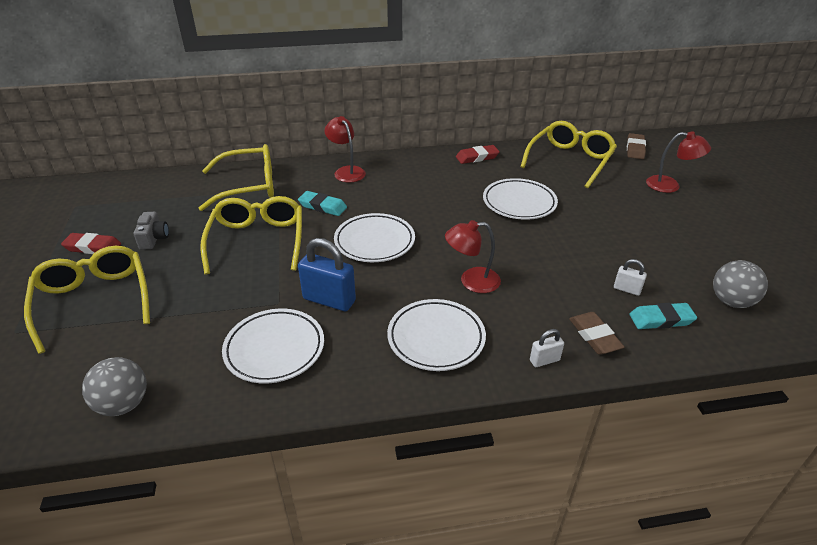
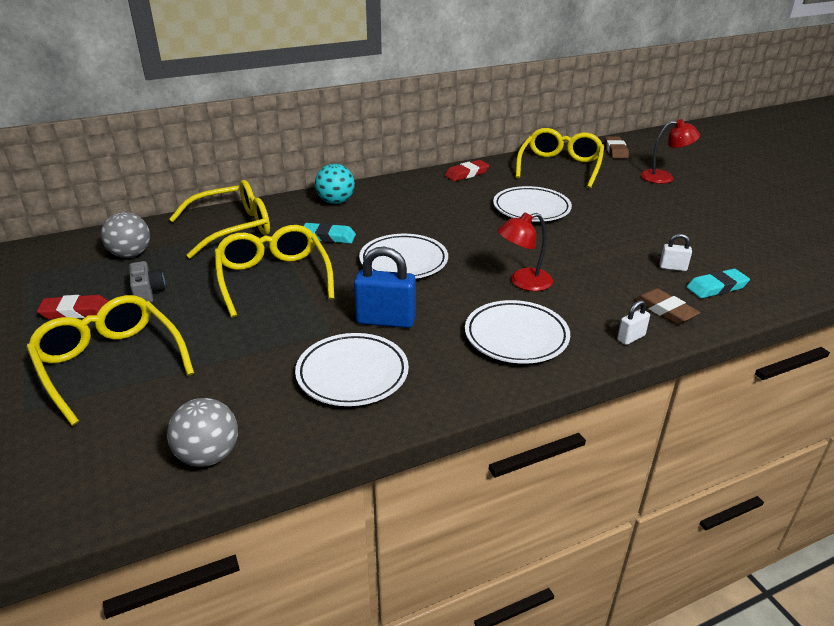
camera: 15 degrees left, 5 degrees down
(346, 171) = (336, 202): red lamp -> turquoise ball
(731, 301) = (768, 264): grey ball -> grey ball (131, 254)

